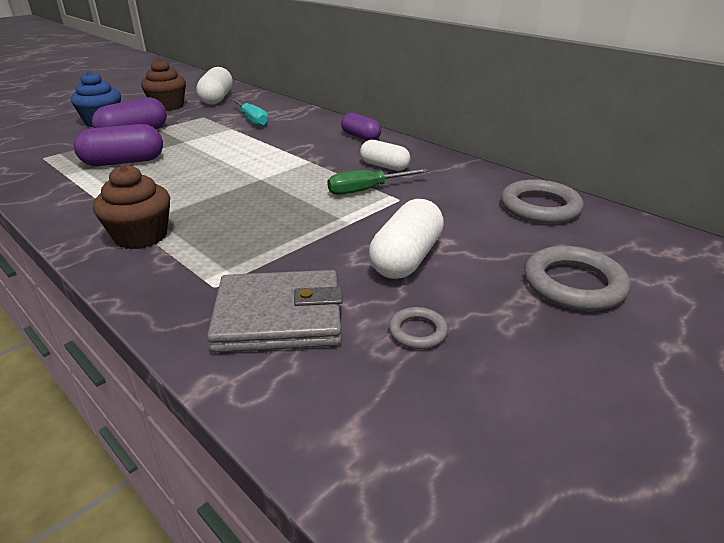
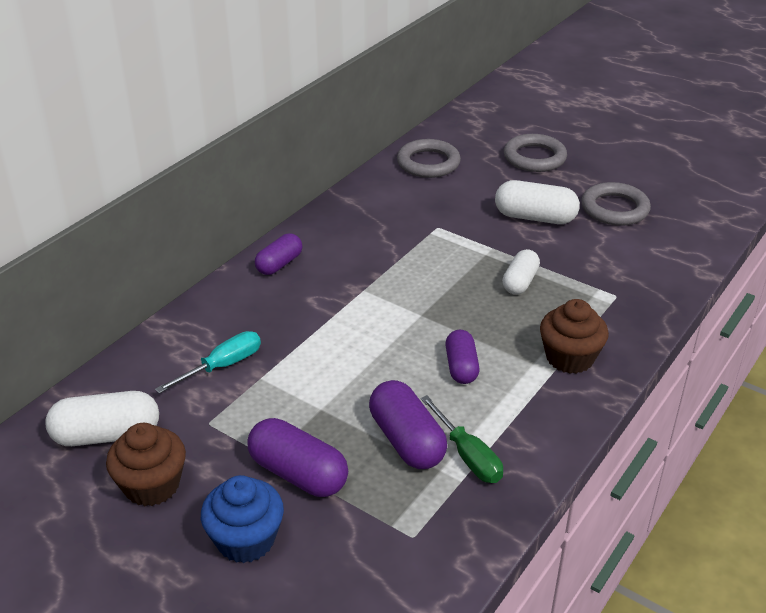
camera: 100 degrees left, 5 degrees up
(179, 187) = (461, 367): none -> purple capsule
(279, 317) = (632, 260): grey wallet -> none
(366, 190) = (425, 246): green screwdriver -> green screwdriver (468, 456)
(384, 166) = (365, 240): white capsule -> white capsule (520, 282)
(418, 331) = (614, 209): grey ring -> grey ring, size x1.90

